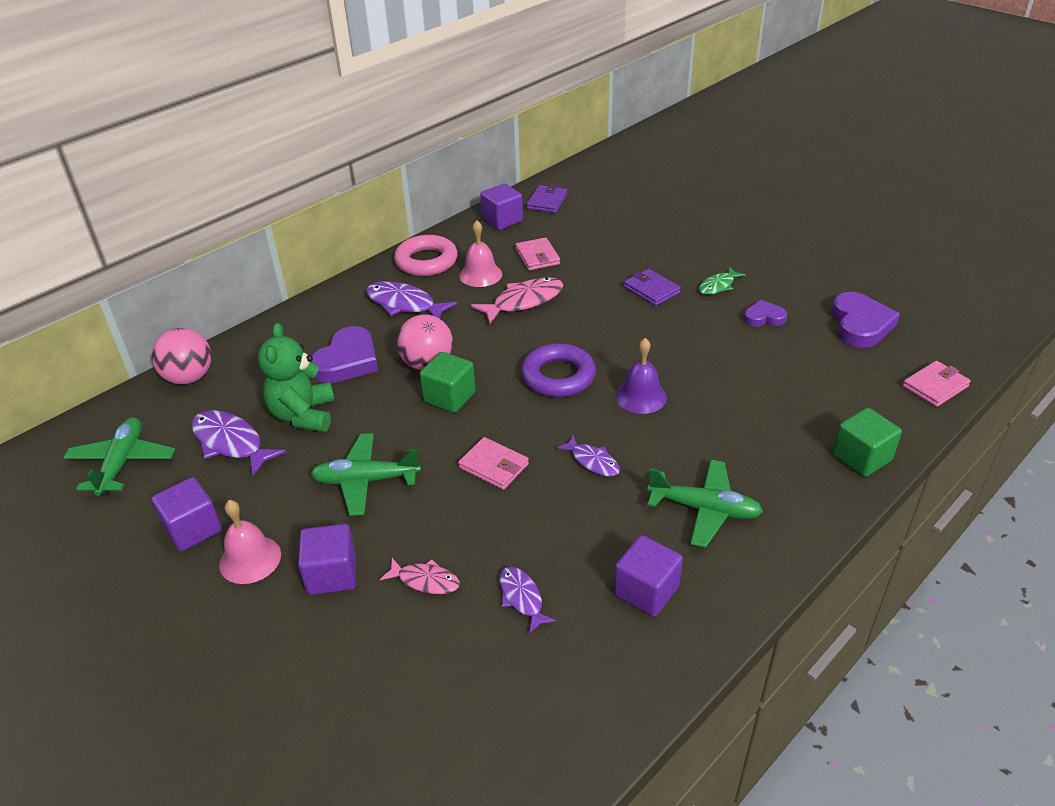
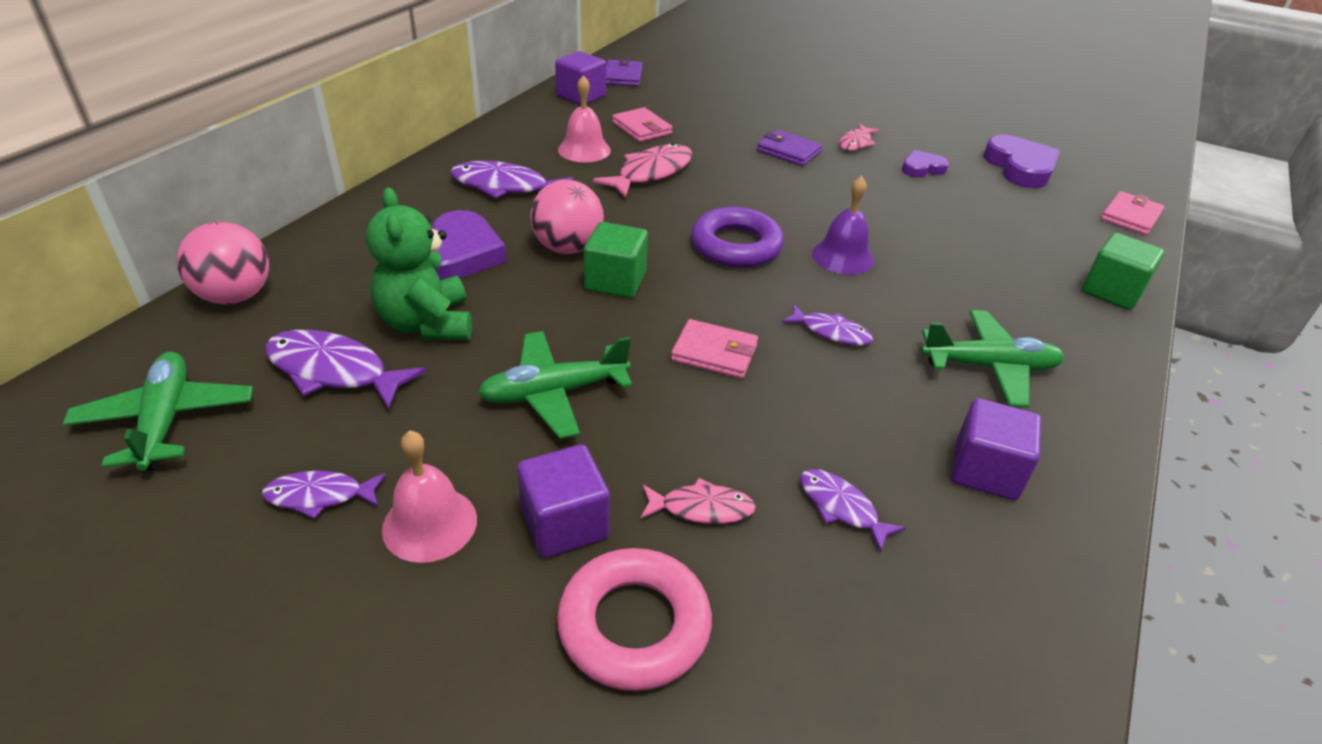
camera: 20 degrees left, 0 degrees up
(193, 529) = (320, 496): purple cube -> purple fish
(426, 261) = (510, 141): pink ring -> pink ring (634, 625)
(718, 286) = (856, 143): green fish -> pink fish

